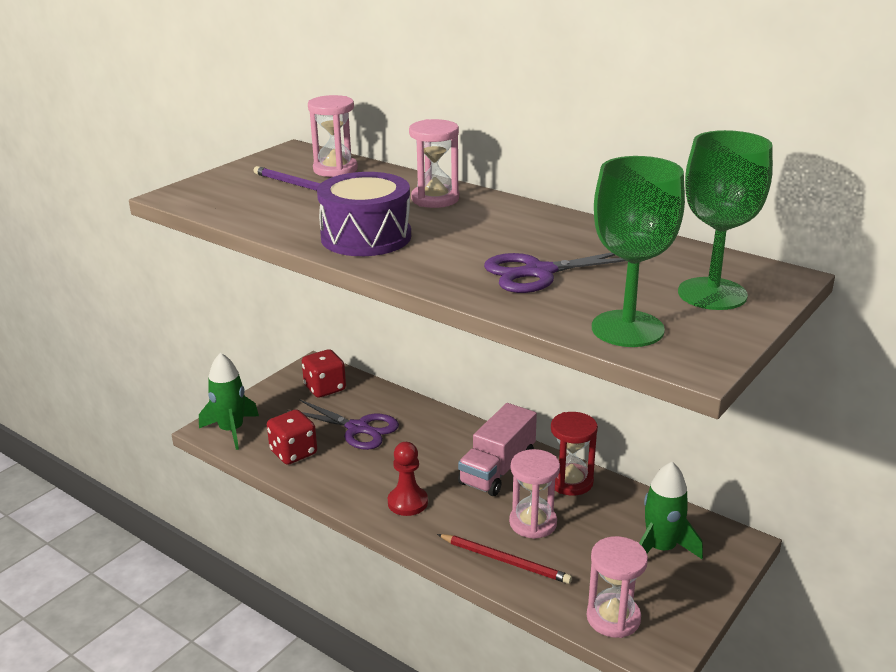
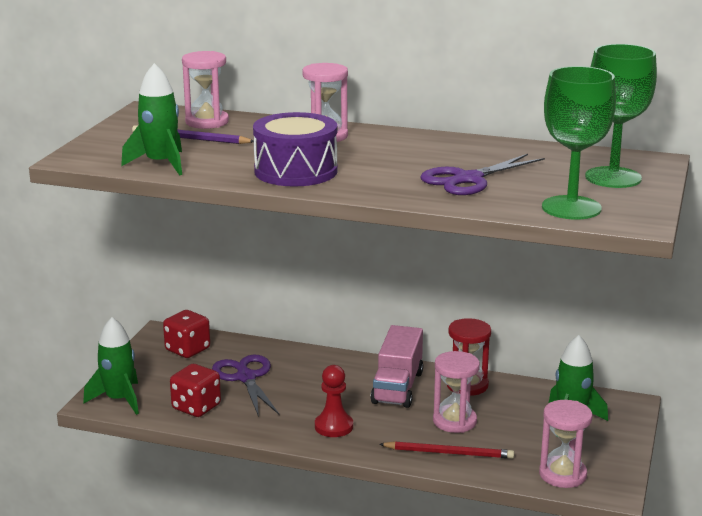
camera: 20 degrees left, 5 degrees down
(246, 211) = (161, 164): none -> green rocket
(358, 429) = (245, 377): purple scissors -> purple scissors turned 120 degrees counterclockwise

